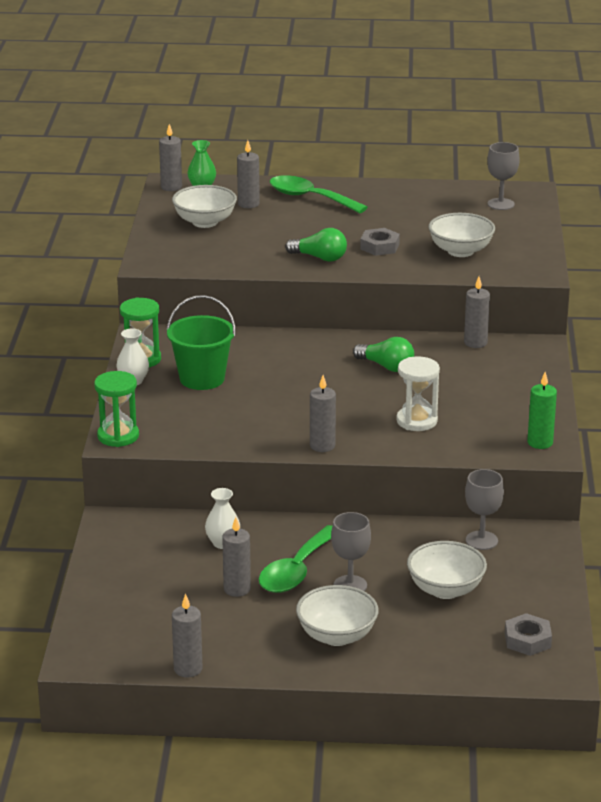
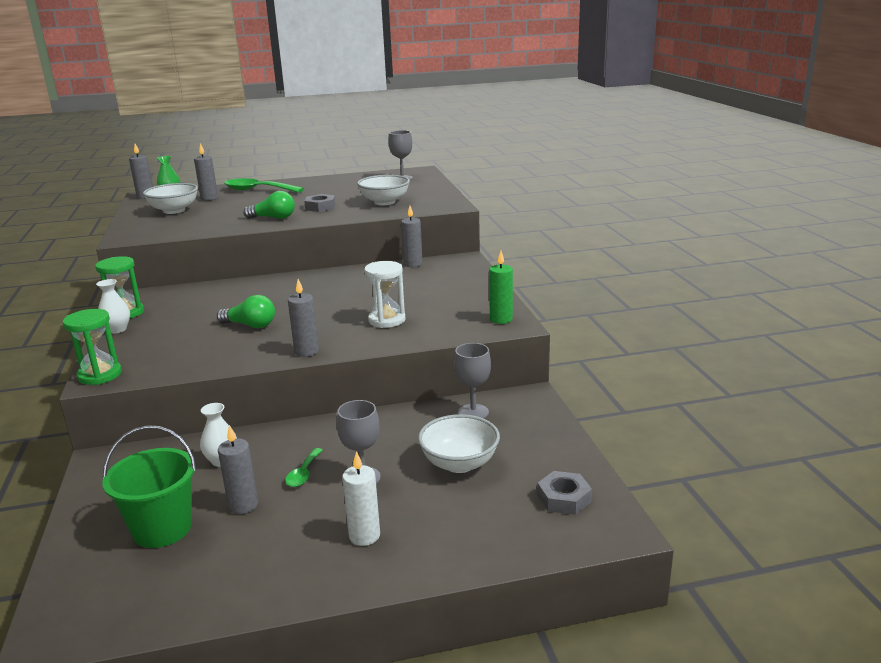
camera: 15 degrees left, 5 degrees down
(188, 669) = (195, 617): grey candle -> none
(202, 378) = (183, 318): green bucket -> green bucket (162, 529)
(296, 571) = (303, 473): green spoon -> green spoon, size x0.50
(337, 636) = (364, 536): white bowl -> white candle
(386, 366) = (346, 288): green light bulb -> green light bulb (250, 325)

